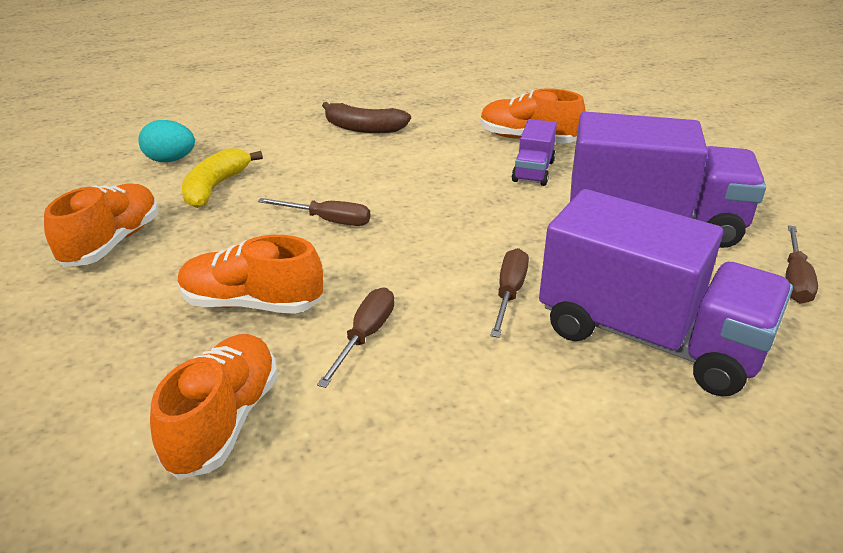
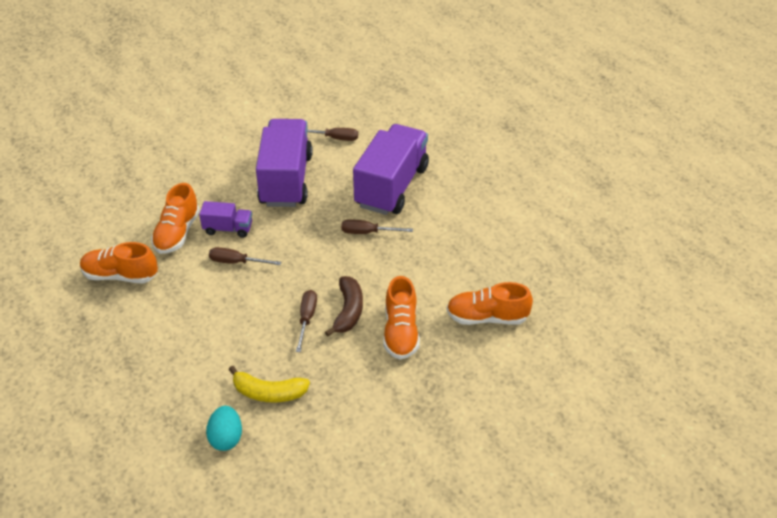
camera: 100 degrees left, 10 degrees up
(112, 242) = (353, 424): orange shoe -> orange shoe (120, 275)
(364, 128) = (159, 327): brown banana -> brown banana (348, 311)
(365, 336) = (416, 281): brown screwdriver -> brown screwdriver (236, 262)

